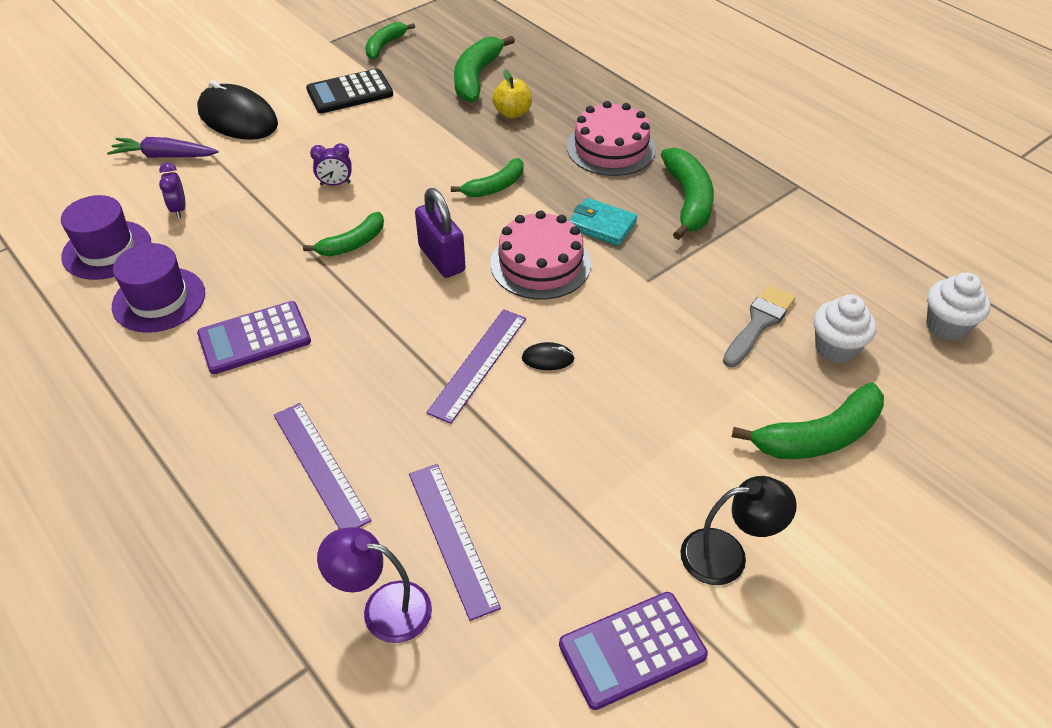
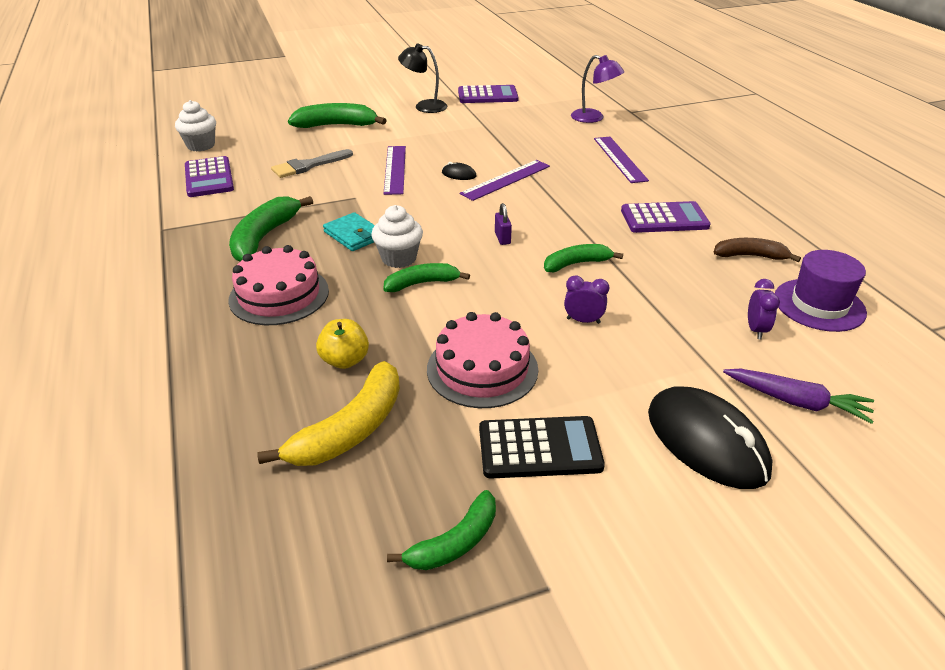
camera: 160 degrees left, 10 degrees down
(159, 300) = (750, 256): purple hat -> brown banana
(442, 259) = (502, 238): purple padlock -> purple padlock, size x0.51
(452, 538) = (552, 128): purple ruler -> purple ruler (395, 169)
(476, 77) = (350, 429): green banana -> yellow banana
(540, 264) = (425, 220): pink cake -> pink cake (482, 369)
(836, 348) = (279, 149): white cupcake -> white cupcake (399, 258)
(851, 267) = (209, 178): none -> purple calculator

